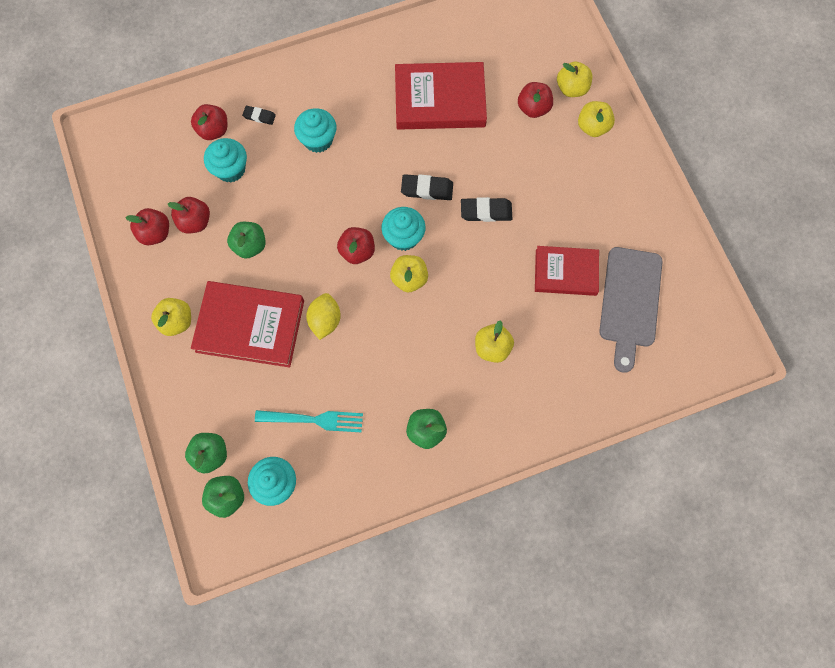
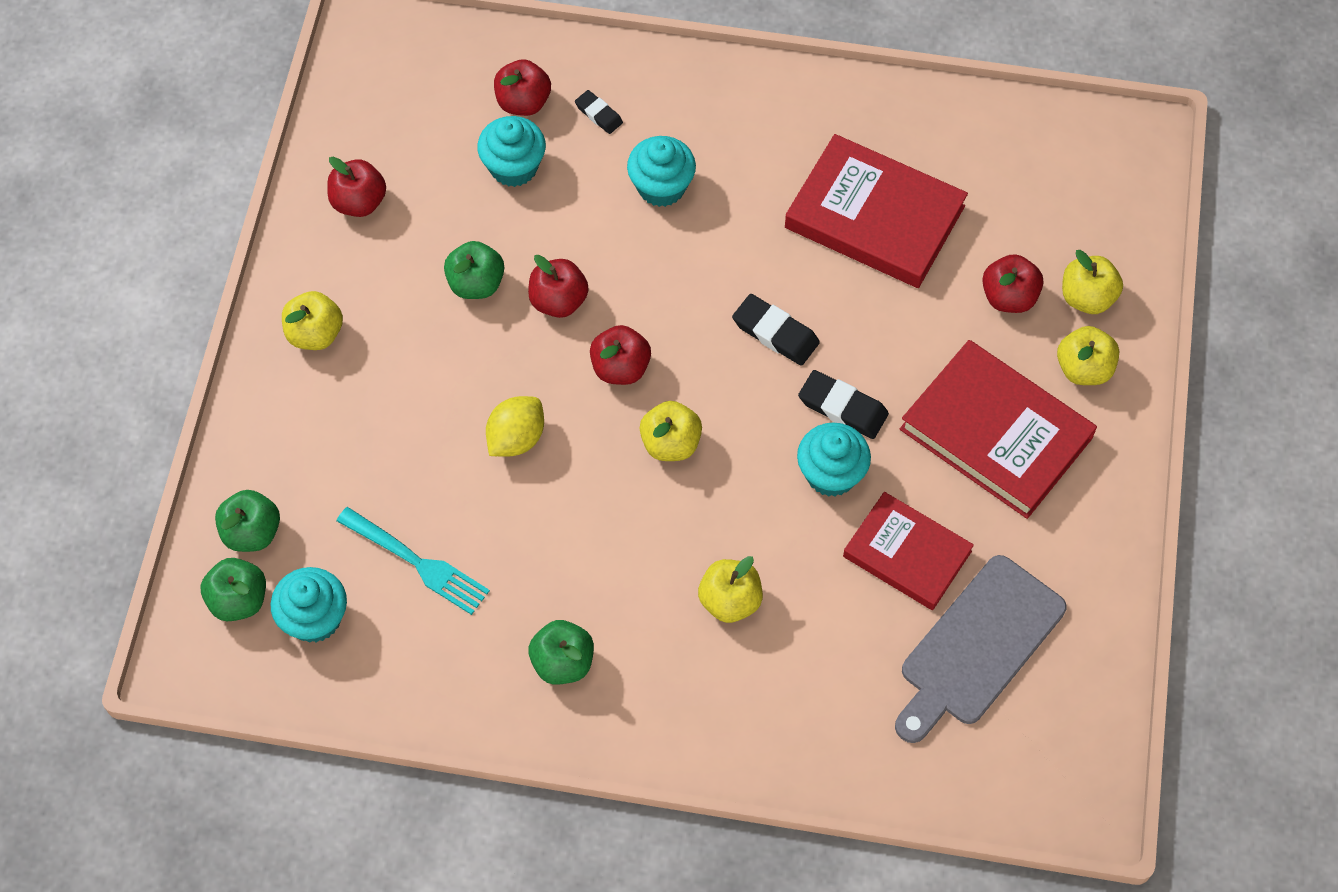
camera: 30 degrees right, 10 degrees down
(195, 222) = (421, 214): red apple -> red apple (558, 301)
(250, 326) = (409, 391): red book -> red book (996, 433)
(403, 237) = (699, 382): turquoise cupcake -> turquoise cupcake (831, 474)

